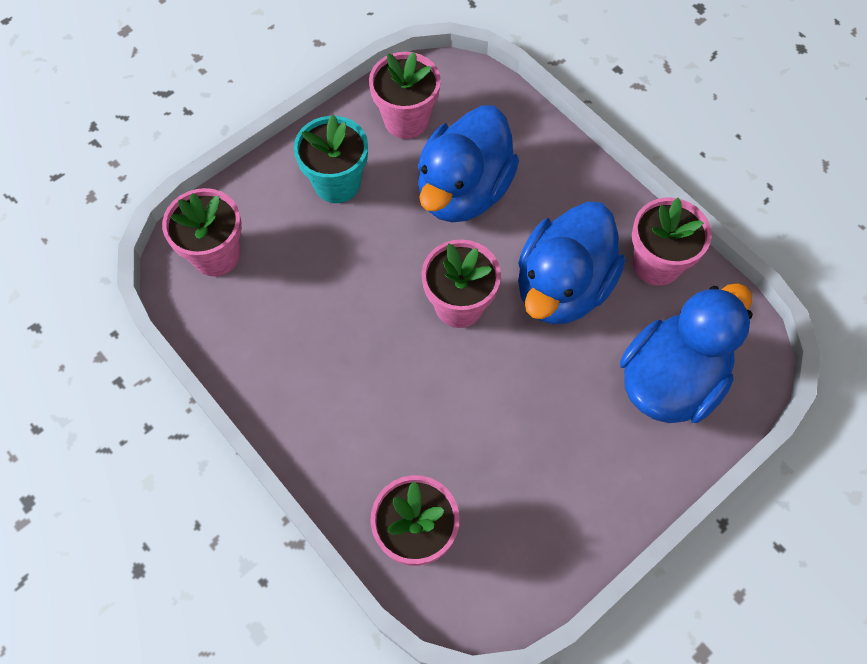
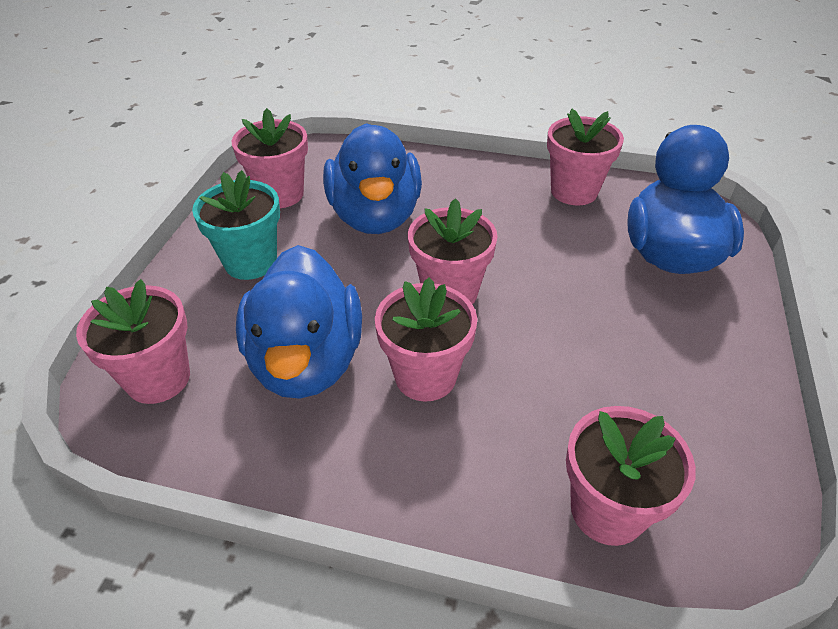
camera: 35 degrees left, 20 degrees down
(384, 365) = (425, 376): none -> pink flower pot
(562, 287) = (522, 238): blue duck -> blue duck (307, 361)

